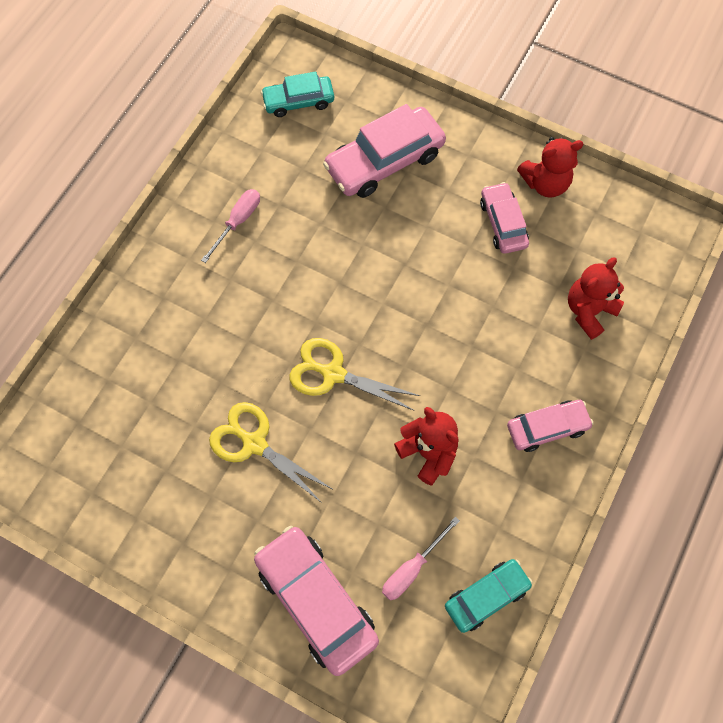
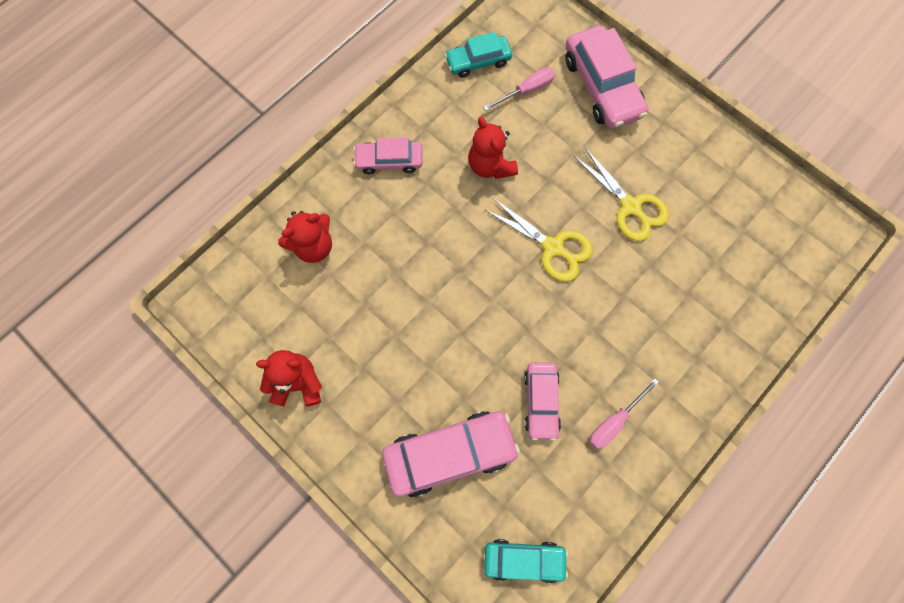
camera: 165 degrees left, 5 degrees up
(503, 223) = (356, 350): pink car -> pink car (541, 401)

